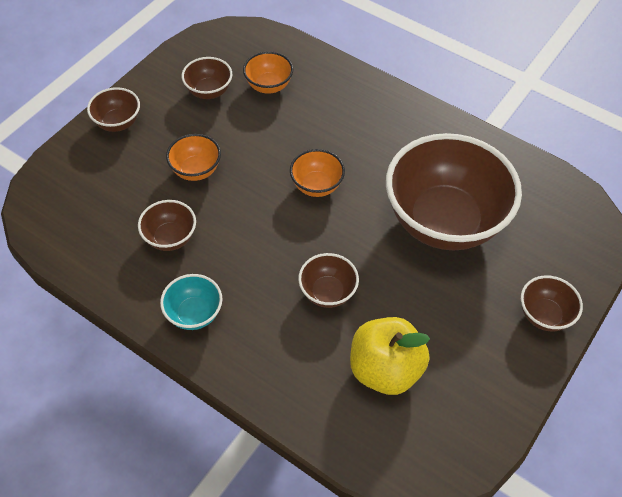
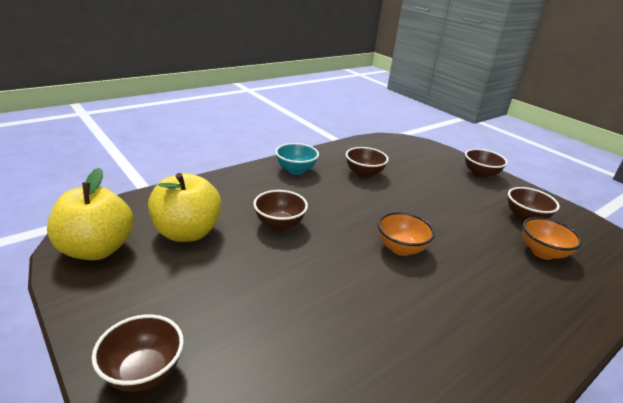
camera: 105 degrees right, 25 degrees down
(196, 170) = (428, 194): orange bowl -> none
(444, 221) = (326, 327): brown bowl -> none
(453, 435) = (97, 249): none -> yellow apple

